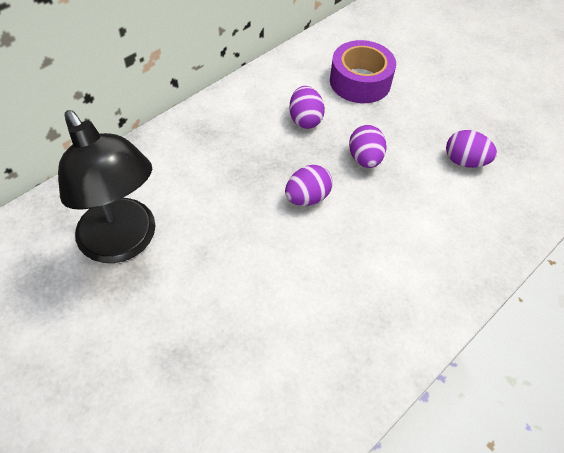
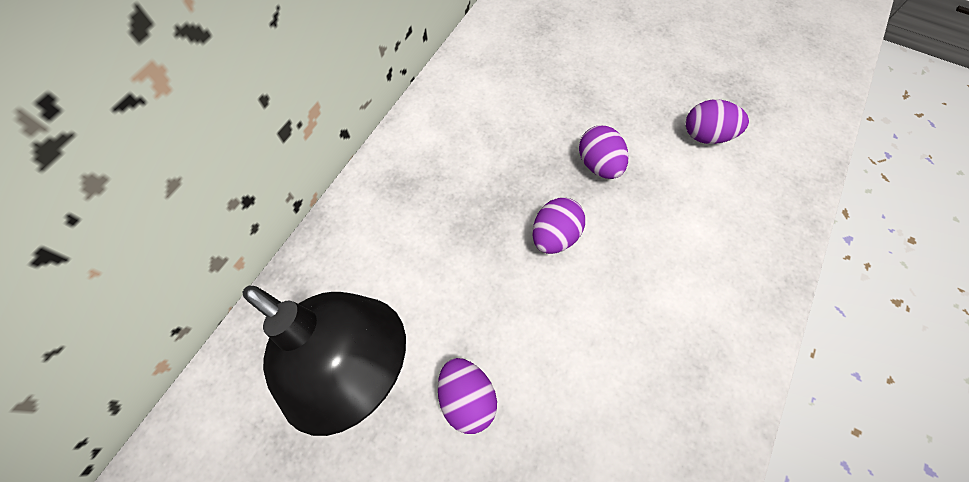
camera: 15 degrees left, 10 degrees up
(305, 119) = (512, 133): purple egg -> purple egg (467, 398)
(360, 81) = (554, 65): purple tape -> none

